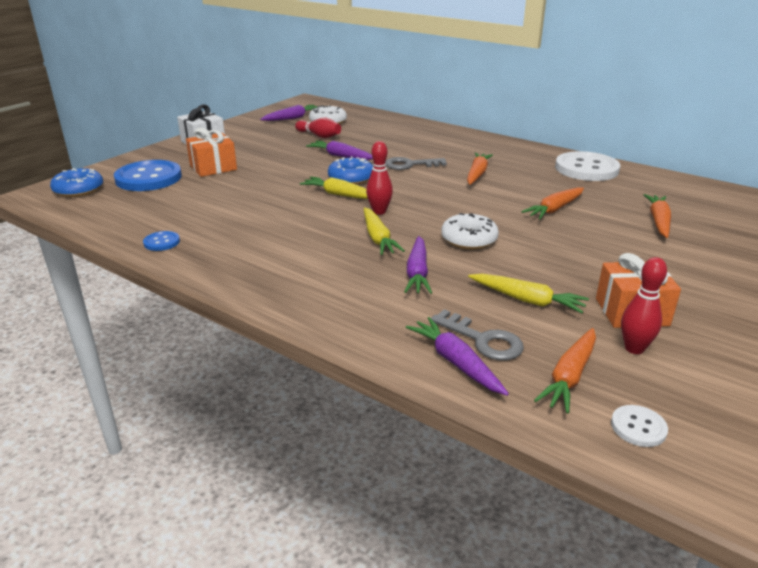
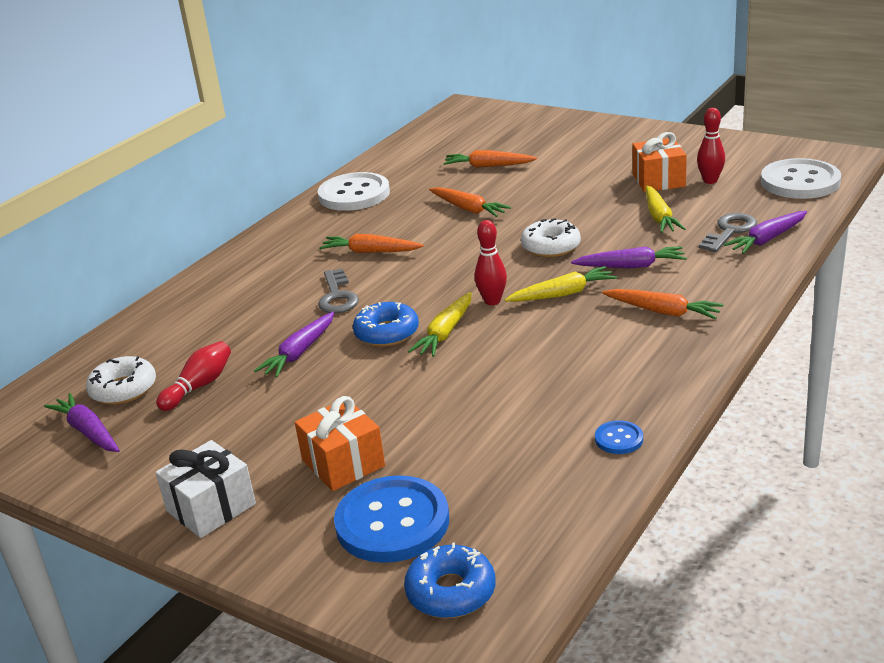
camera: 90 degrees left, 0 degrees up
(527, 300) = (659, 217): yellow carrot -> yellow carrot turned 150 degrees clockwise
(569, 376) = (759, 201): orange carrot -> orange carrot (663, 311)
(638, 427) = (800, 182): white button -> white button, size x2.23

